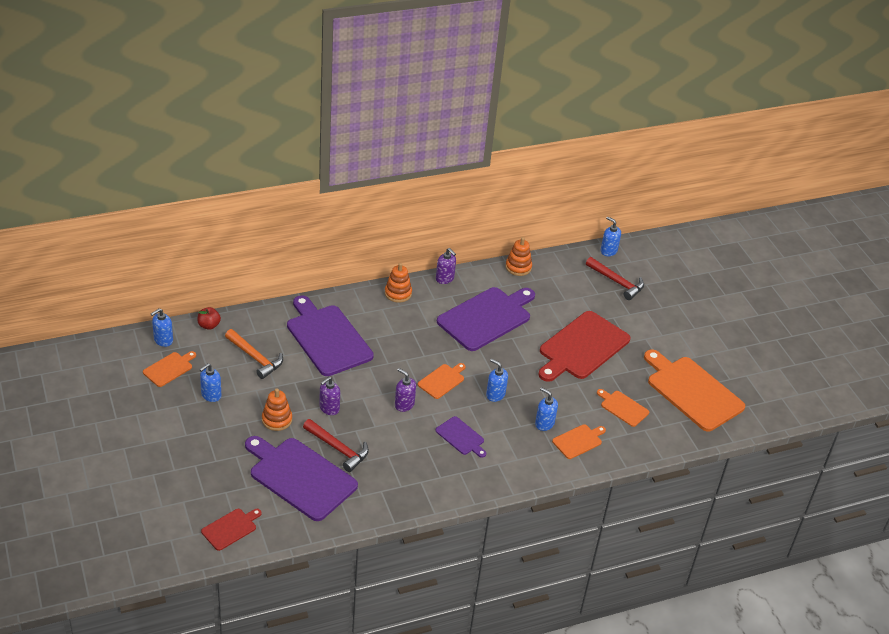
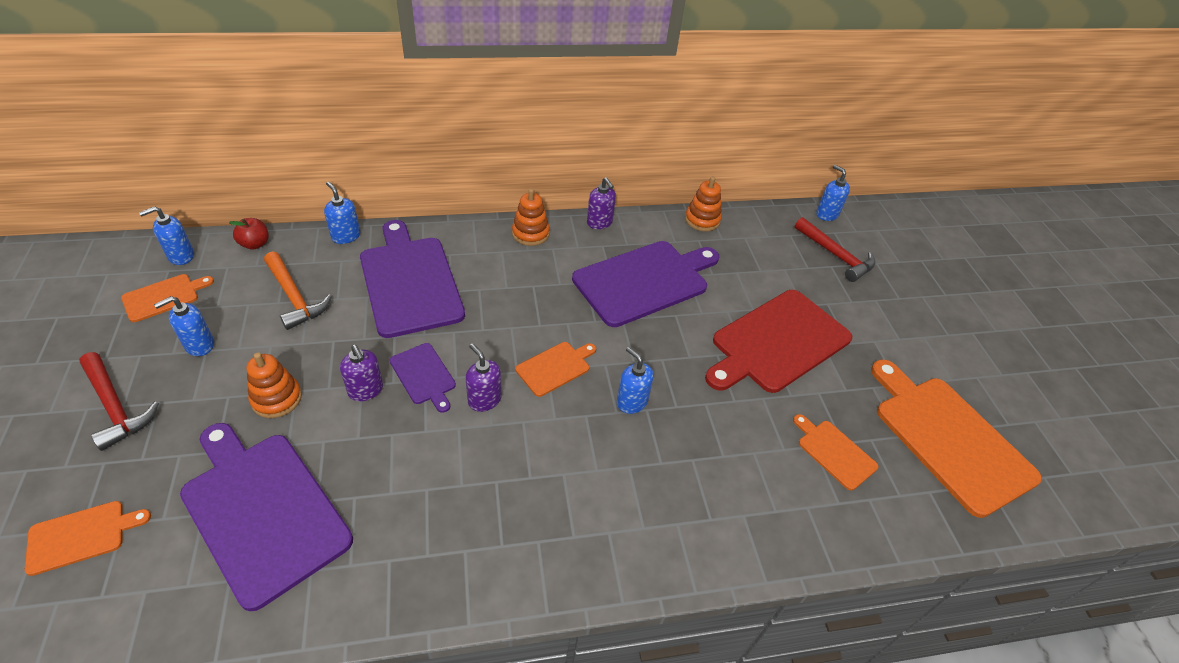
camera: 10 degrees right, 5 degrees up
(230, 528) = (86, 604): red cutting board -> none
(329, 408) = (366, 390): purple soap dispenser -> purple soap dispenser turned 90 degrees counterclockwise
(338, 449) = (349, 464): red hammer -> red hammer (115, 406)
(461, 437) = (558, 470): purple cutting board -> purple cutting board (424, 375)
(544, 424) = (701, 464): blue soap dispenser -> blue soap dispenser (346, 236)
(578, 441) = (754, 506): orange cutting board -> orange cutting board (81, 536)

